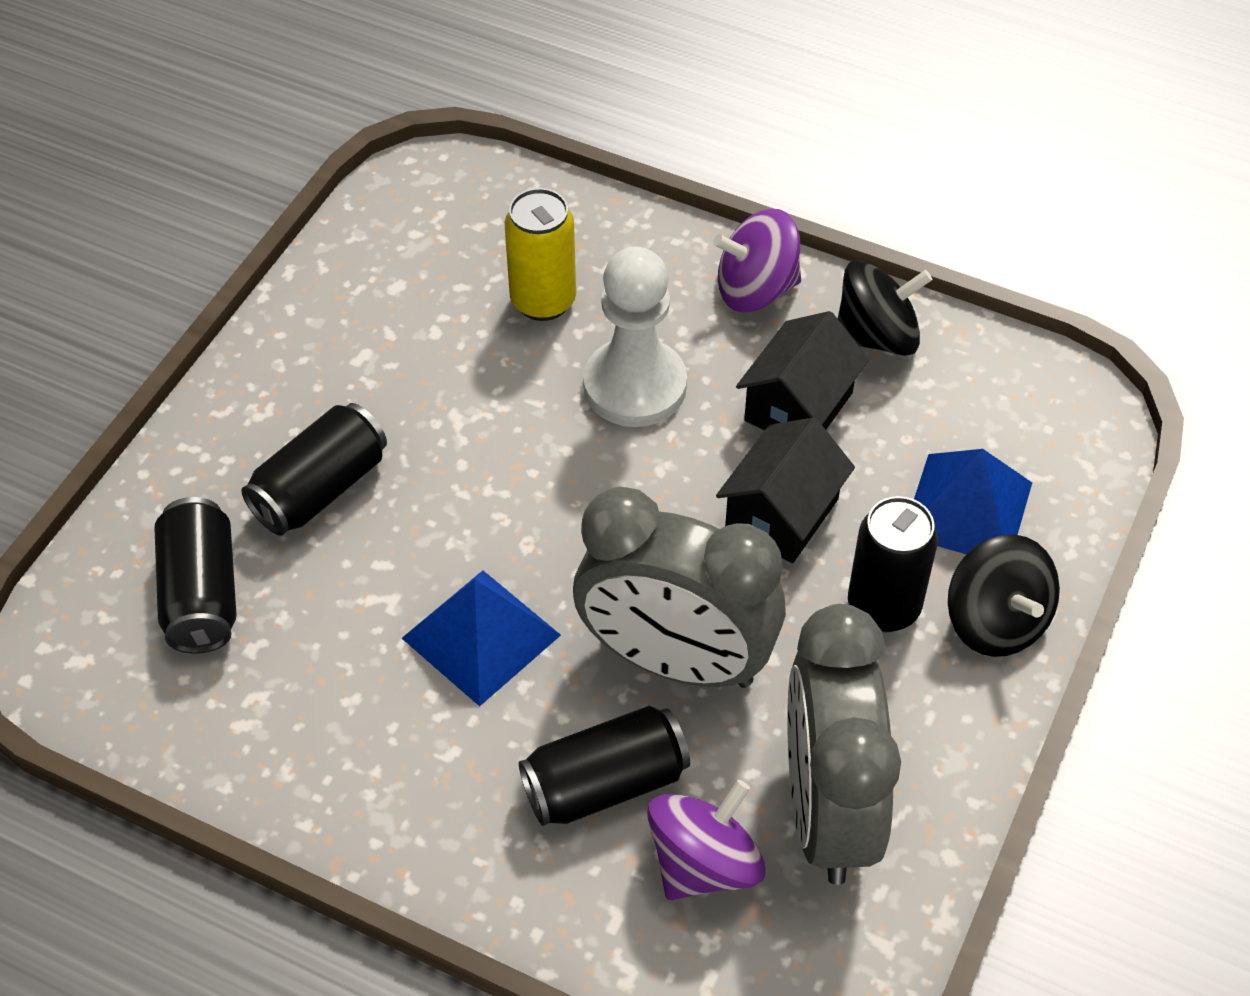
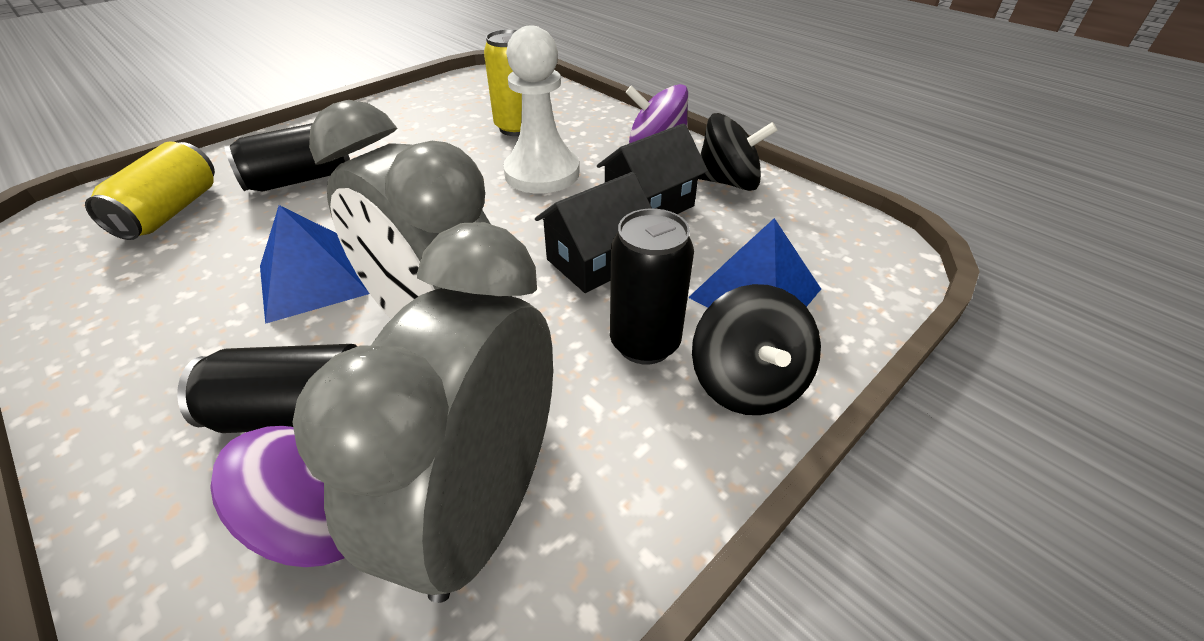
camera: 20 degrees right, 10 degrees down
(201, 594) = (170, 212): black can -> yellow can

